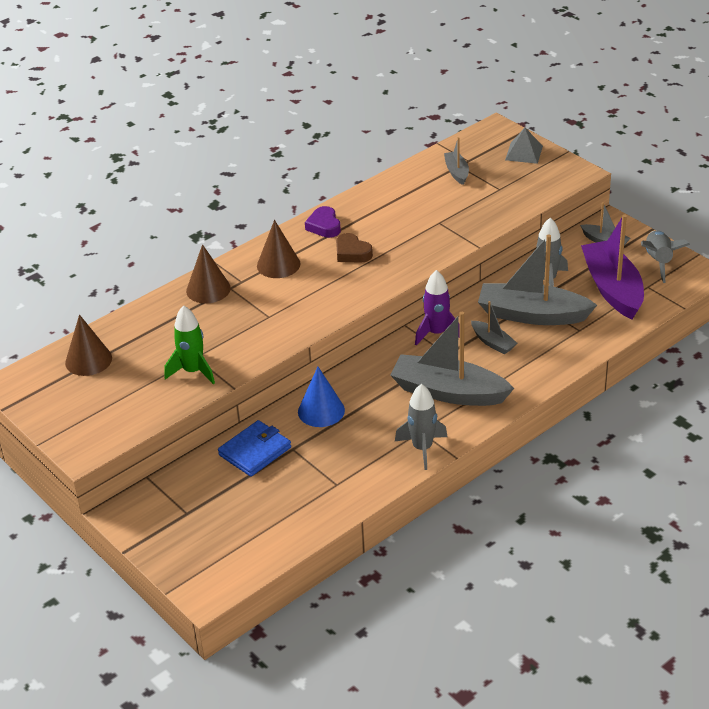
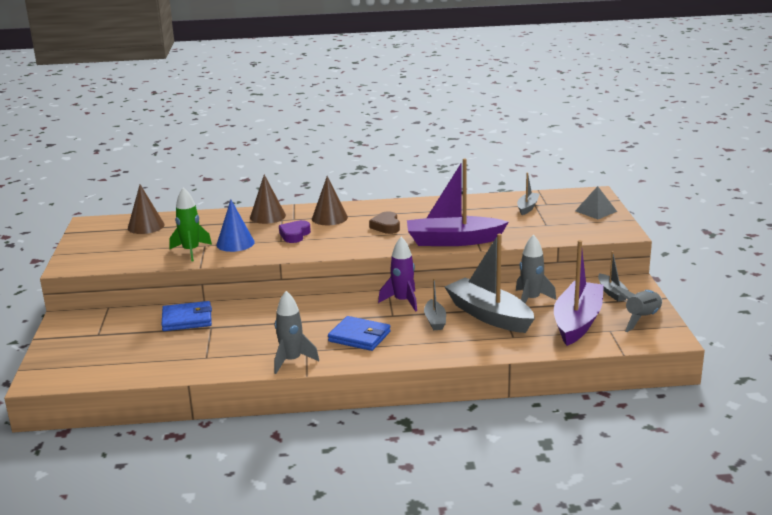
camera: 35 degrees right, 15 degrees down
(321, 411) = (260, 314): blue cone -> blue cone (235, 243)
(324, 226) = (390, 208): purple heart -> purple heart (294, 235)
(440, 245) = (453, 241): none -> purple boat
(448, 392) = (359, 336): grey boat -> blue wallet

